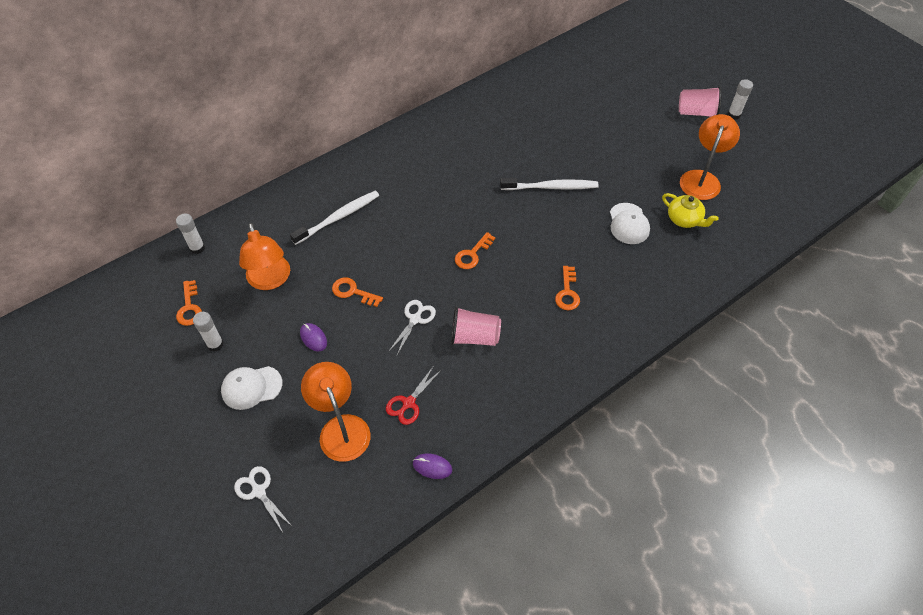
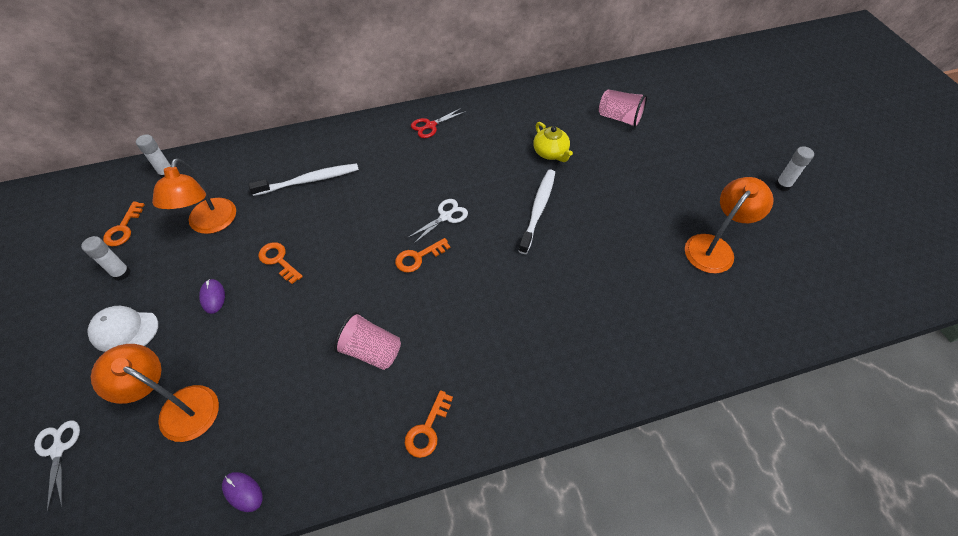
camera: 20 degrees right, 0 degrees up
(341, 428) = (179, 407): orange lamp -> orange lamp turned 60 degrees counterclockwise
(409, 403) = (262, 404): red scissors -> red scissors (430, 125)
(415, 319) = (321, 310): white scissors -> white scissors (445, 217)
(551, 187) = (538, 209): white toothbrush -> white toothbrush turned 90 degrees counterclockwise
(567, 292) = (498, 333): orange key -> orange key (427, 429)
(628, 224) = (605, 274): white cap -> none
(684, 219) = (673, 288): yellow teapot -> yellow teapot (550, 153)
(696, 112) = (739, 172): pink cup -> pink cup (619, 118)

